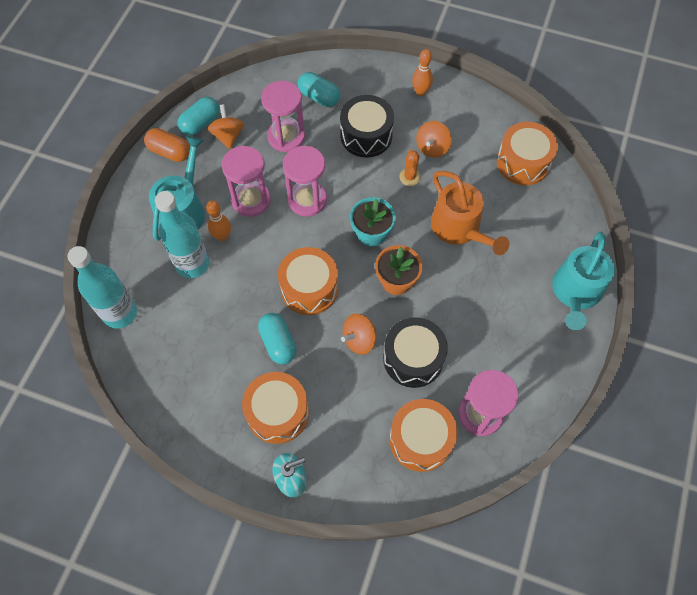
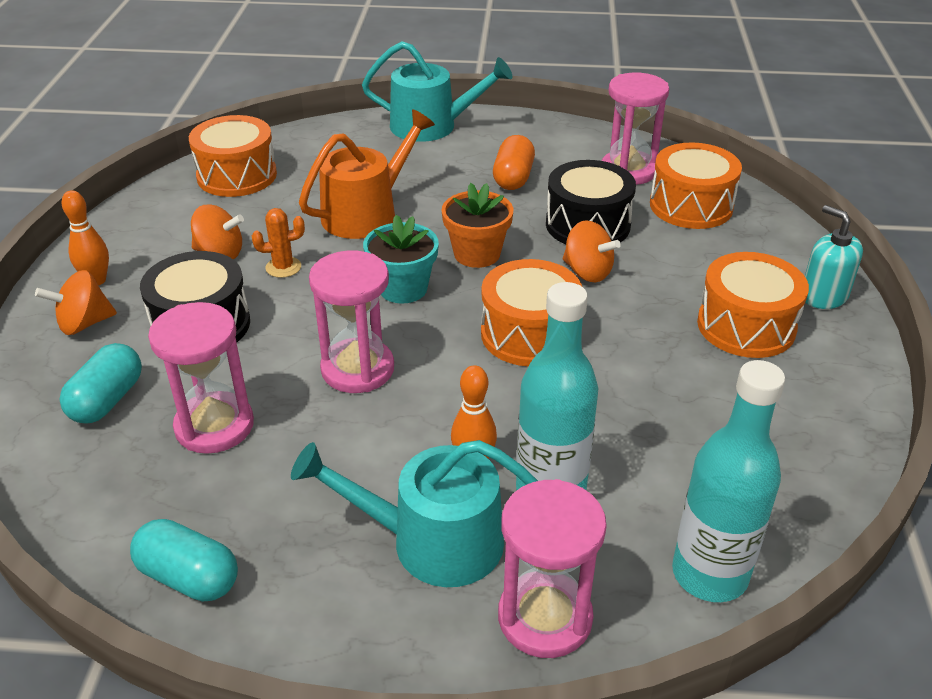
camera: 105 degrees left, 25 degrees down
(169, 152) = (281, 614): orange capsule -> orange capsule (513, 178)
(228, 136) = (221, 518): orange spinning top -> orange spinning top (84, 324)
(251, 200) = (378, 442): pink hourglass -> pink hourglass (545, 617)
(278, 343) = (640, 348): turquoise capsule -> none

